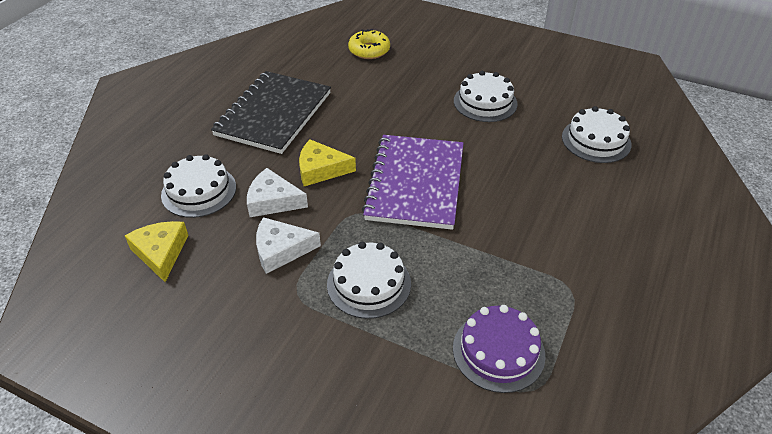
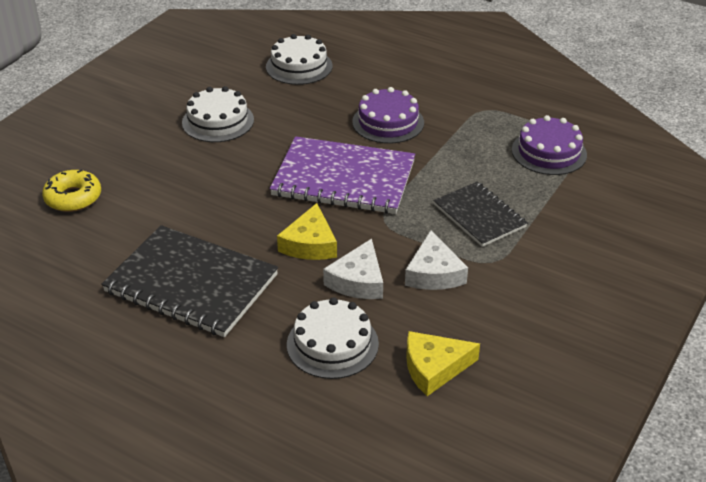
camera: 85 degrees left, 5 degrees down
(369, 284) = (479, 216): white cake -> black notebook
(517, 208) = (388, 122): none -> purple cake

